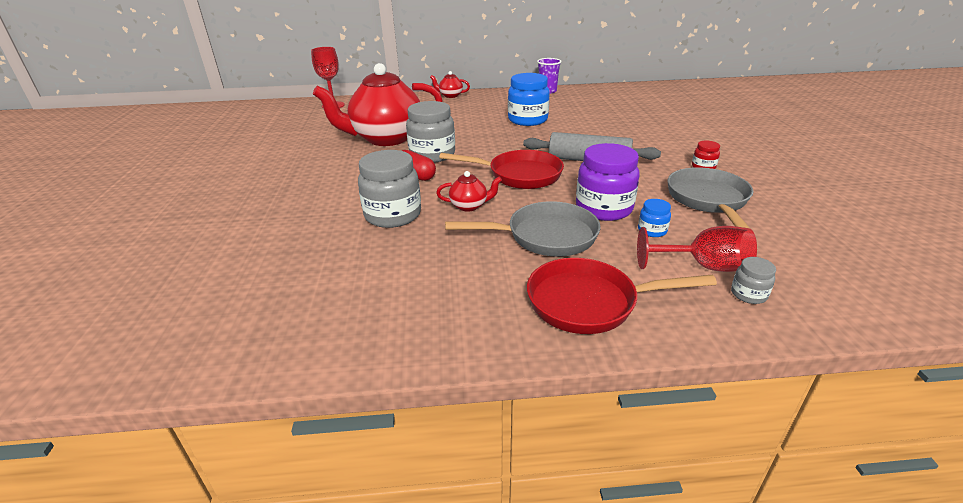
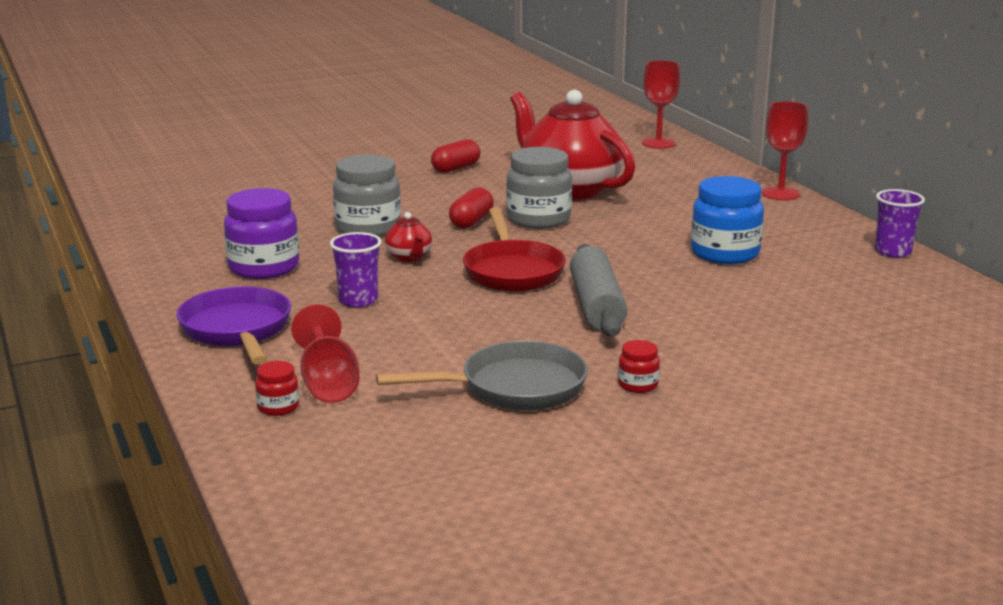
camera: 70 degrees right, 10 degrees down
(296, 166) = (456, 168): none -> red capsule
(450, 95) = (780, 194): red teapot -> red goblet
(545, 236) = (358, 300): grey pan -> purple cup
(589, 302) = (237, 330): red pan -> purple pan
(604, 208) = (446, 324): purple jar -> purple jar (264, 268)
(652, 231) = (401, 354): blue jar -> none
(748, 294) = (278, 407): grey jar -> red jar

